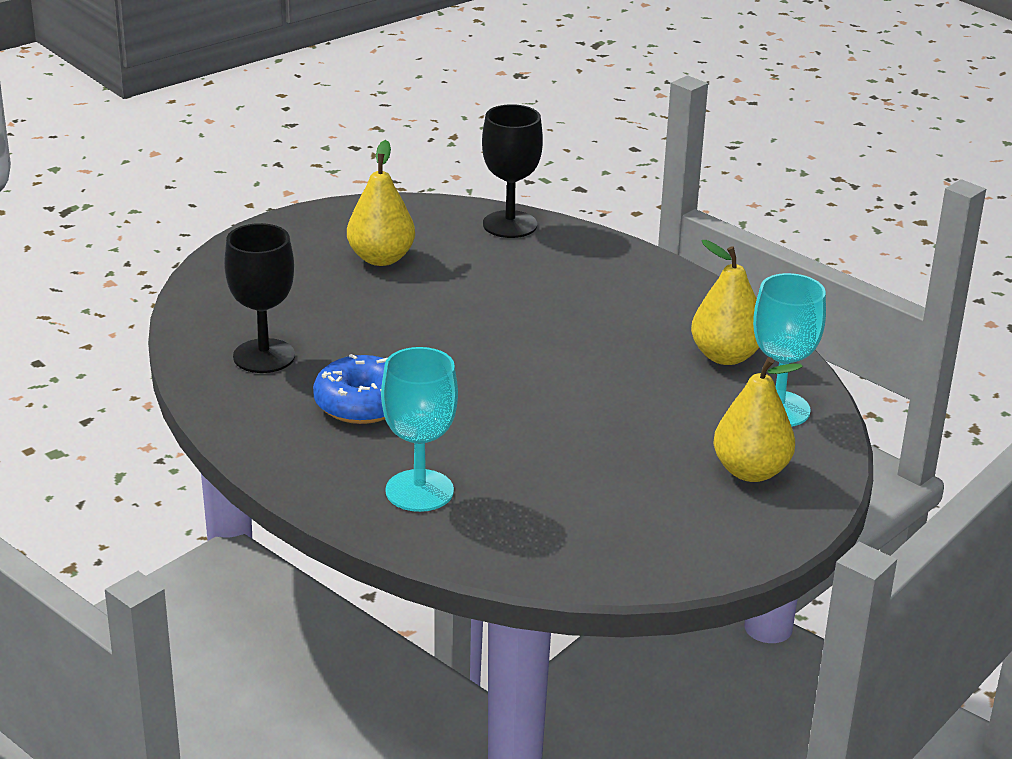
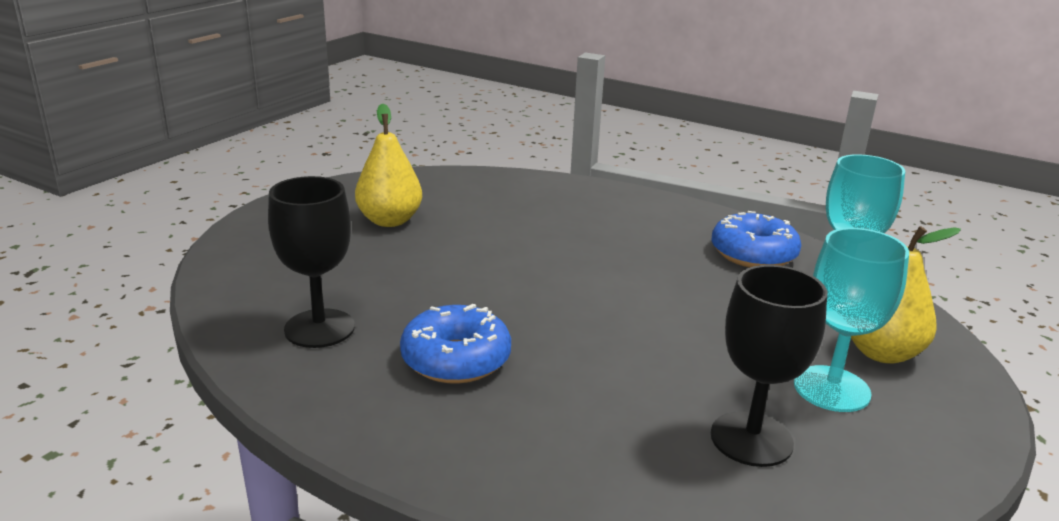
camera: 20 degrees left, 5 degrees down
(419, 491) = (586, 449): turquoise goblet -> turquoise goblet (831, 389)
(510, 224) = (486, 181): black goblet -> black goblet (751, 439)
(725, 356) = (753, 254): yellow pear -> blue donut

